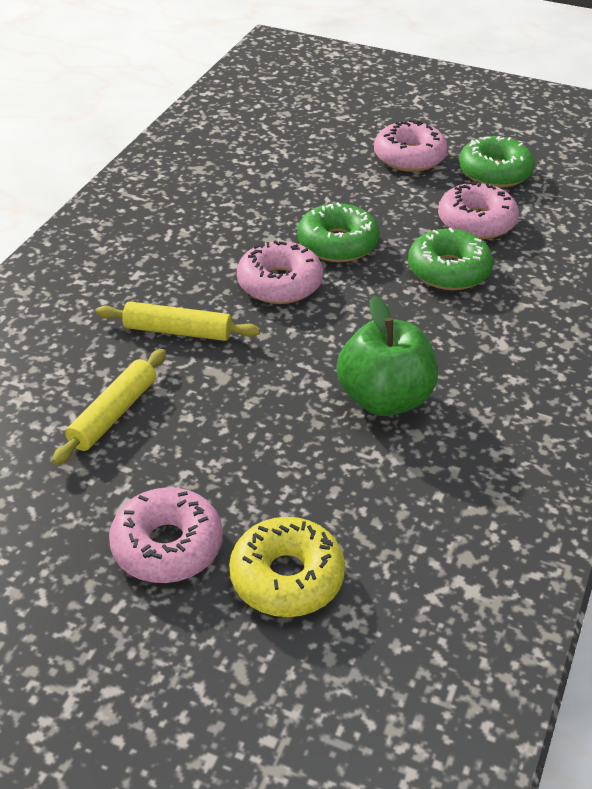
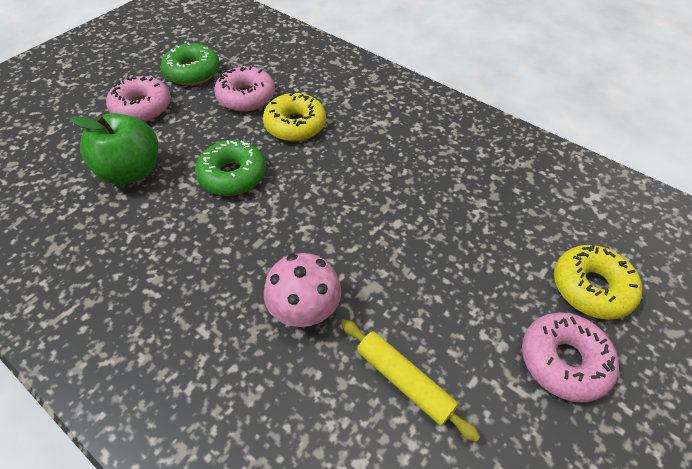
camera: 75 degrees left, 10 degrees up
(178, 331) = (304, 309): yellow rolling pin -> pink mushroom
(279, 283) = (268, 223): pink donut -> none
(384, 399) = (423, 193): green apple -> green apple (132, 171)
(448, 270) = (295, 125): green donut -> yellow donut

